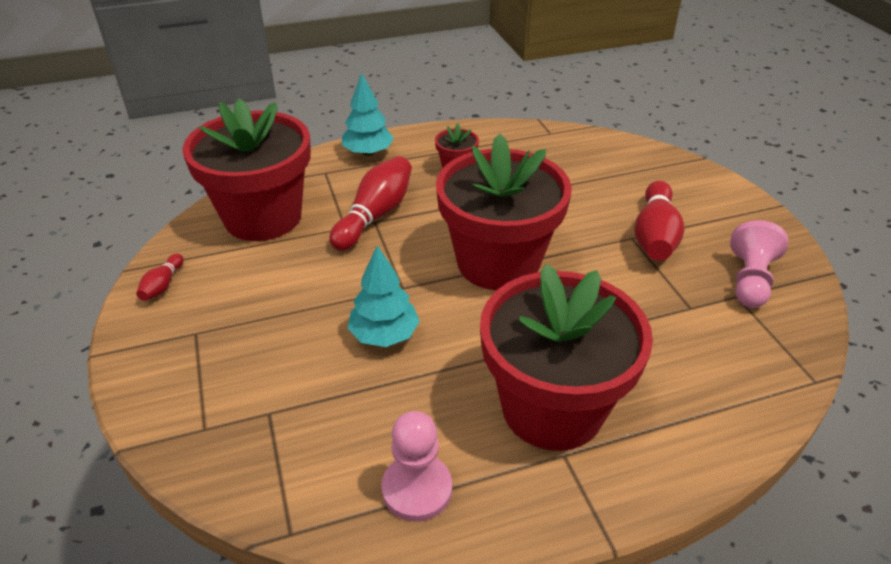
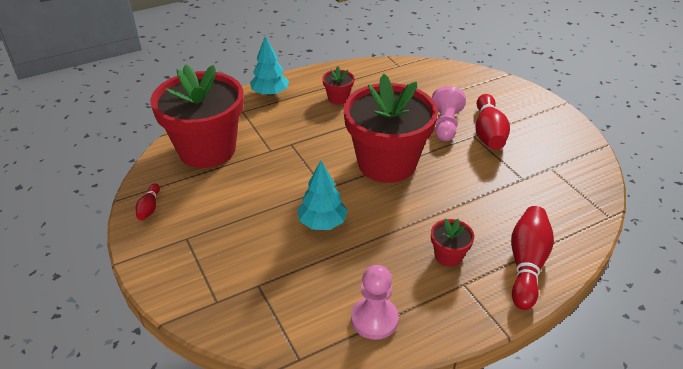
camera: 10 degrees left, 0 degrees up
(375, 215) = (290, 139): red bowling pin -> red bowling pin (526, 264)
(552, 408) = (448, 256): red flower pot -> red flower pot, size x0.41
(749, 280) = (556, 156): pink pawn -> pink pawn (445, 125)

